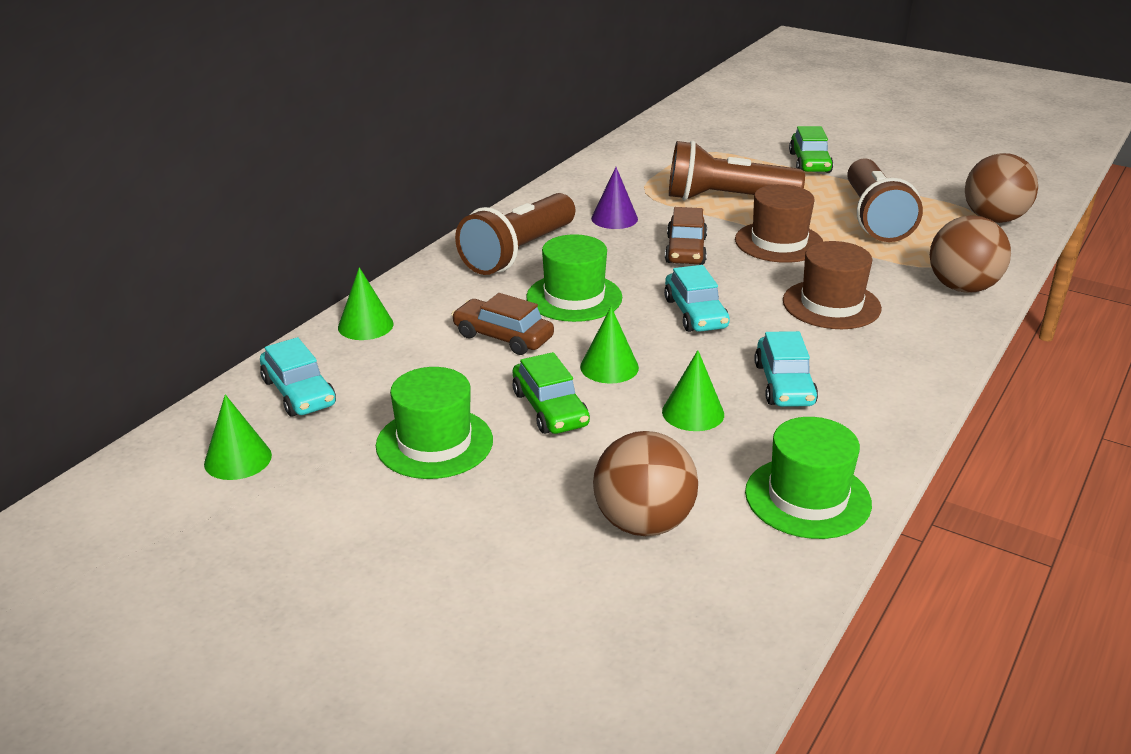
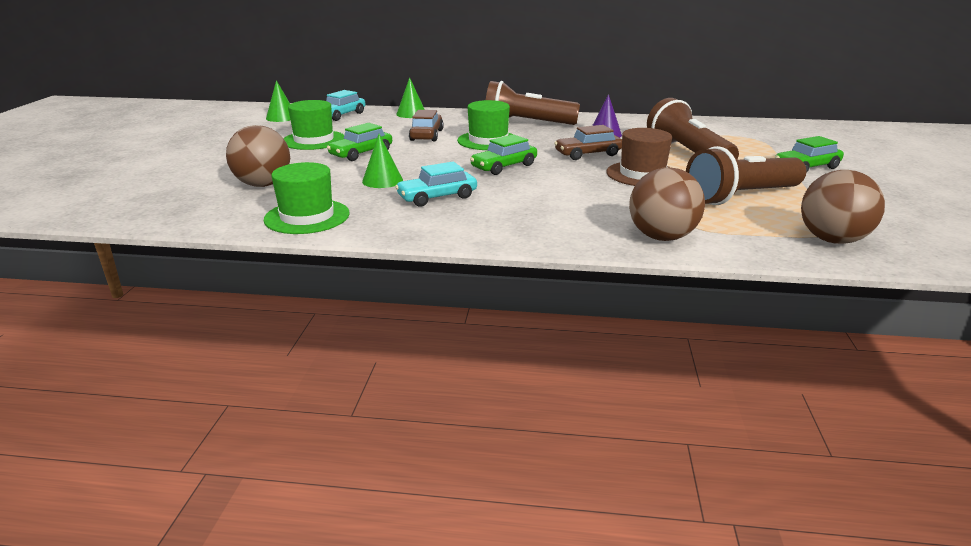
camera: 65 degrees right, 5 degrees down
(609, 367) = (416, 158): green cone -> none
(695, 313) = (504, 166): turquoise car -> green car
(831, 305) = (566, 198): brown hat -> none

